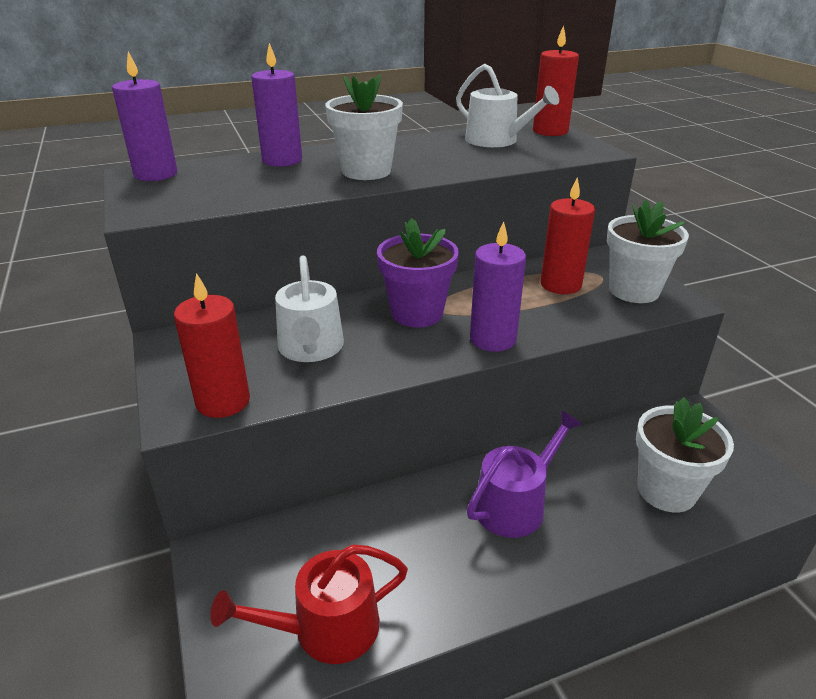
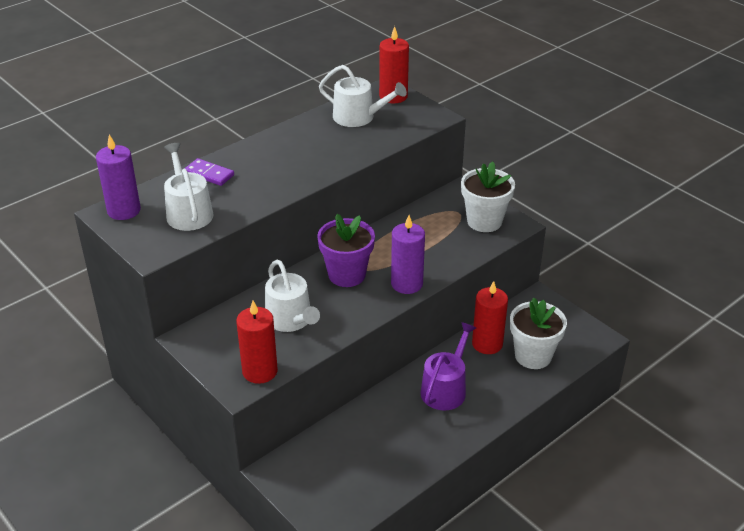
camera: 20 degrees left, 5 degrees up
(224, 185) = (188, 212): none -> white watering can
(282, 160) = (209, 174): purple candle -> purple domino
(326, 628) = (367, 488): red watering can -> none
(366, 171) = (282, 174): white flower pot -> none
(560, 285) = (434, 227): red candle -> red candle (487, 344)

